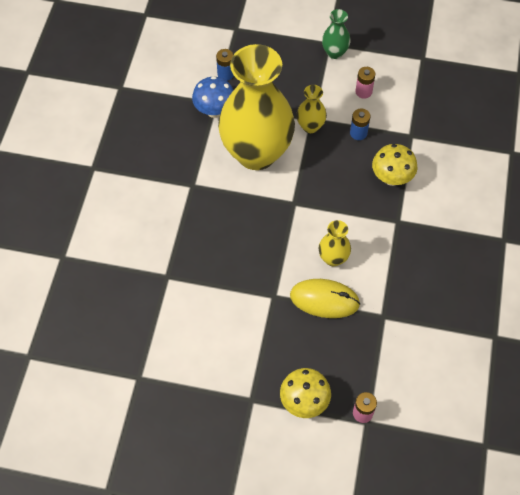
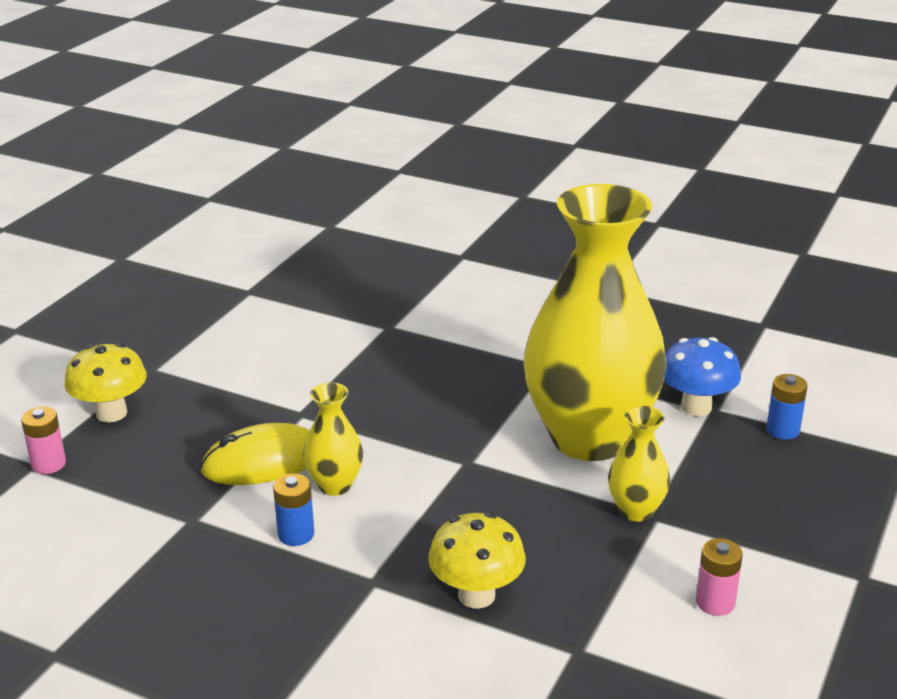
camera: 105 degrees right, 30 degrees down
(324, 300) = (263, 462): yellow mouse -> yellow mouse turned 45 degrees clockwise
(334, 52) = (834, 581): green vase -> none
(358, 133) = (603, 572): blue battery -> blue battery (296, 534)

